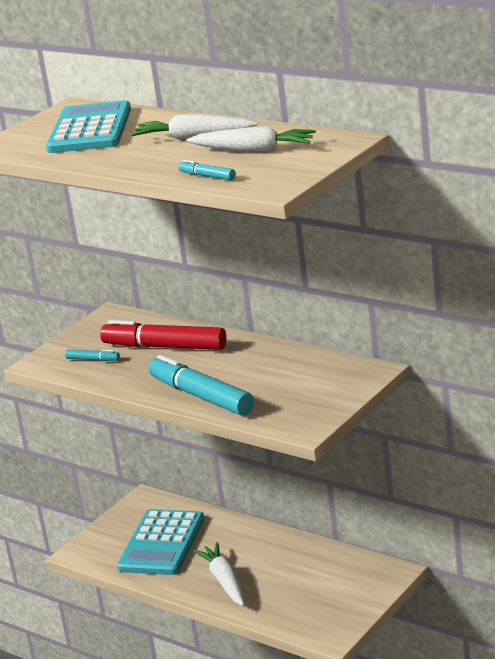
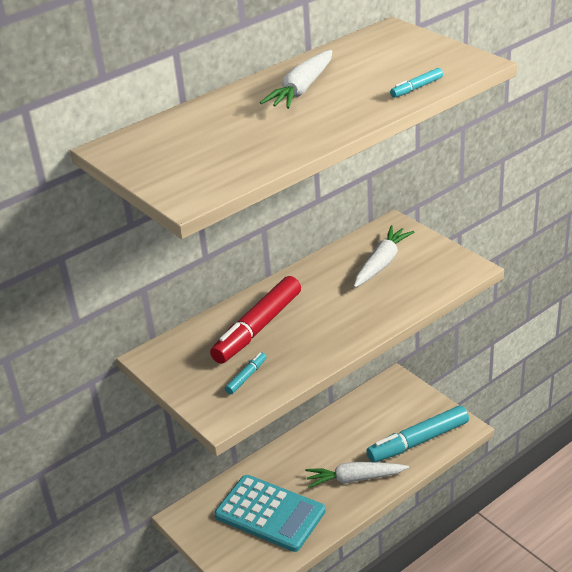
camera: 75 degrees left, 10 degrees up
(90, 129) = (206, 139): turquoise calculator -> none
(201, 396) = (375, 315): turquoise marker -> turquoise marker (418, 441)
(253, 150) = (370, 66): white carrot -> white carrot (381, 263)

